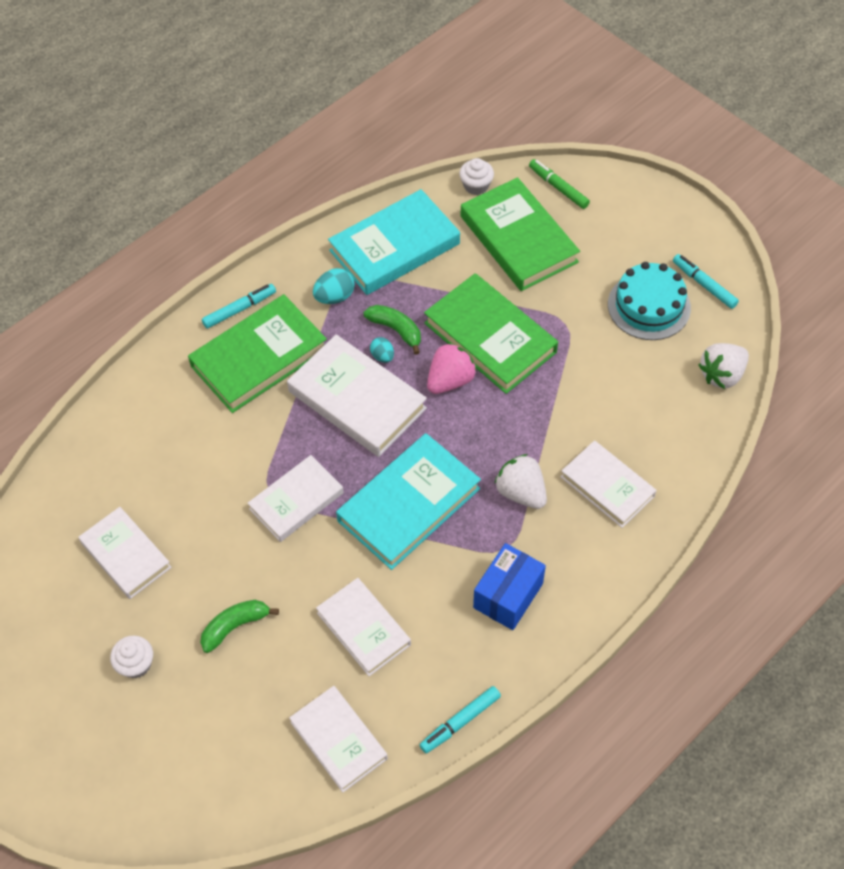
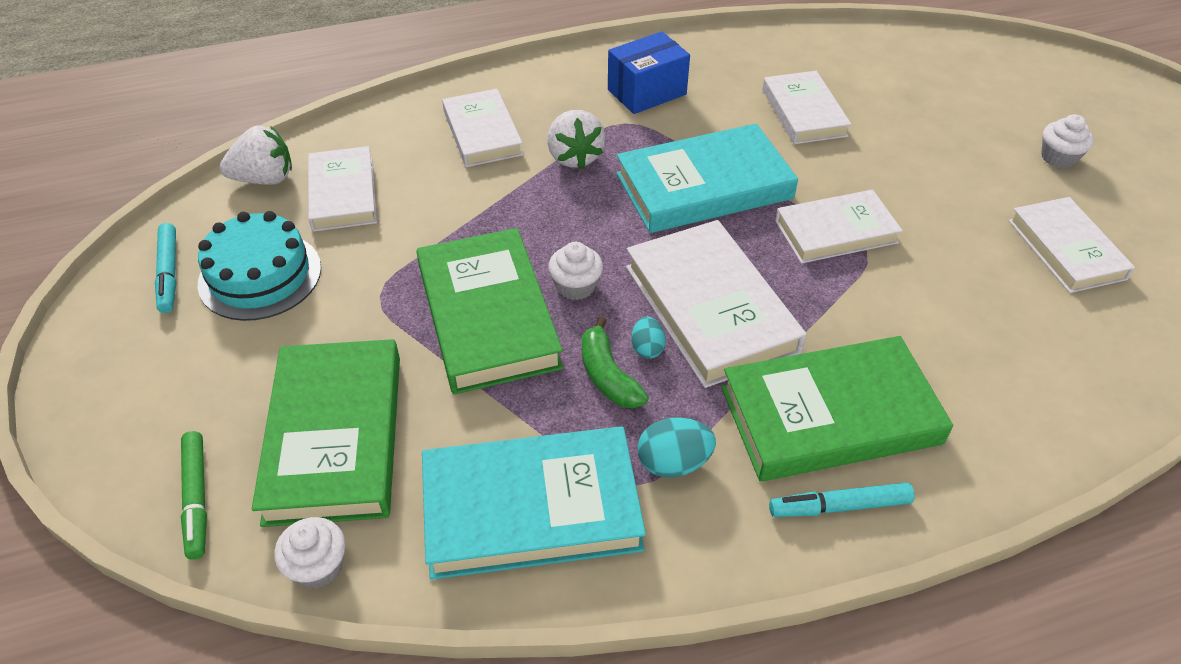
camera: 155 degrees left, 10 degrees down
(235, 626) = (941, 153): green banana -> none
(338, 740) = (860, 56): white book -> white book (343, 194)
(450, 380) = (576, 286): pink strawberry -> white cupcake
(460, 722) = (744, 37): turquoise marker -> none

